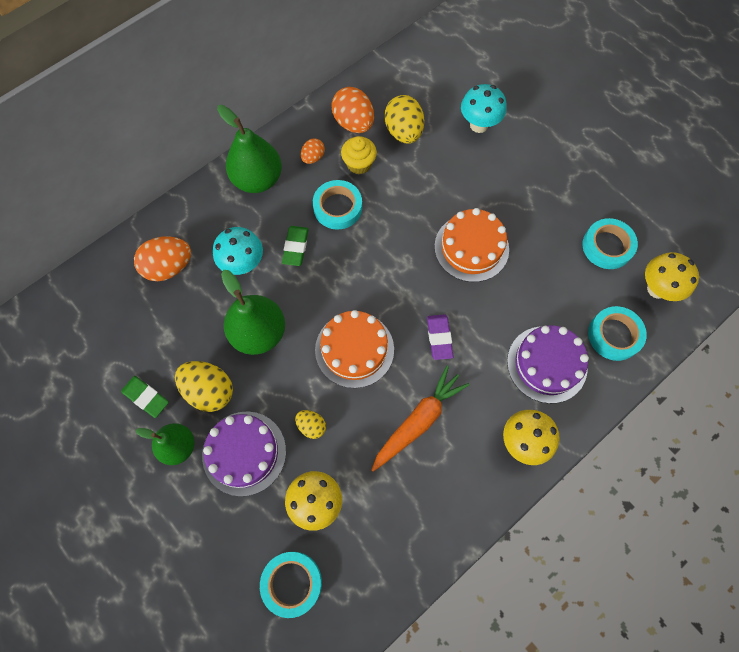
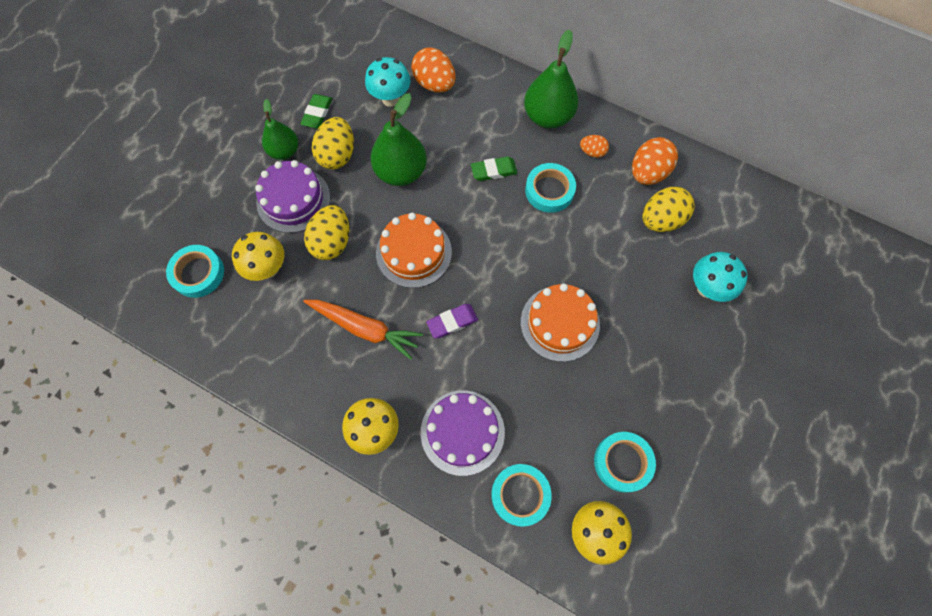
camera: 70 degrees right, 0 degrees up
(243, 264) = (460, 137): turquoise mushroom -> turquoise mushroom (391, 99)
(311, 426) = (332, 242): yellow egg -> yellow egg, size x1.83
(359, 164) = (604, 193): yellow cupcake -> none

